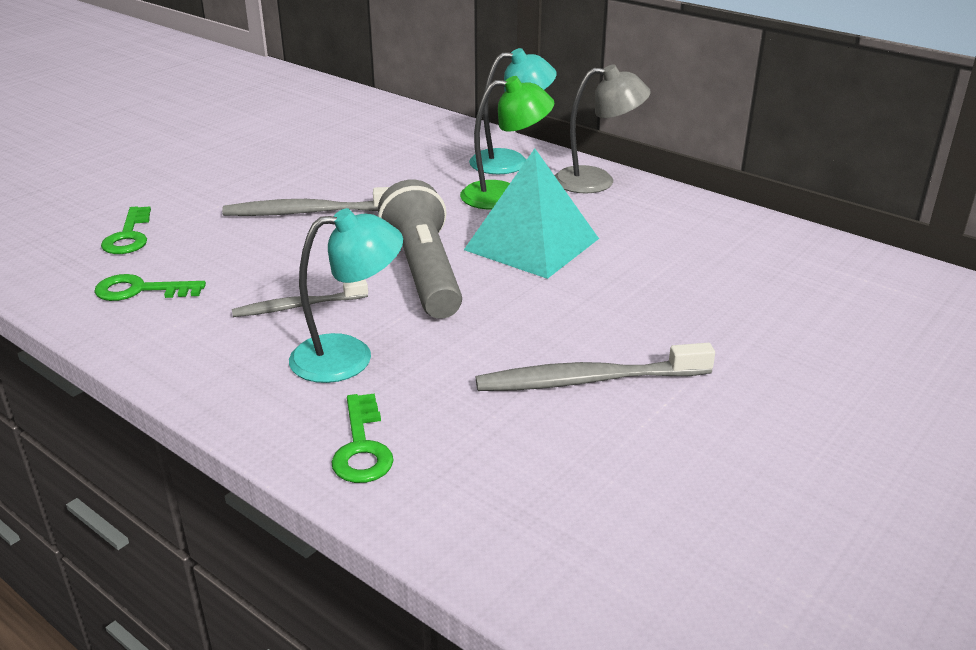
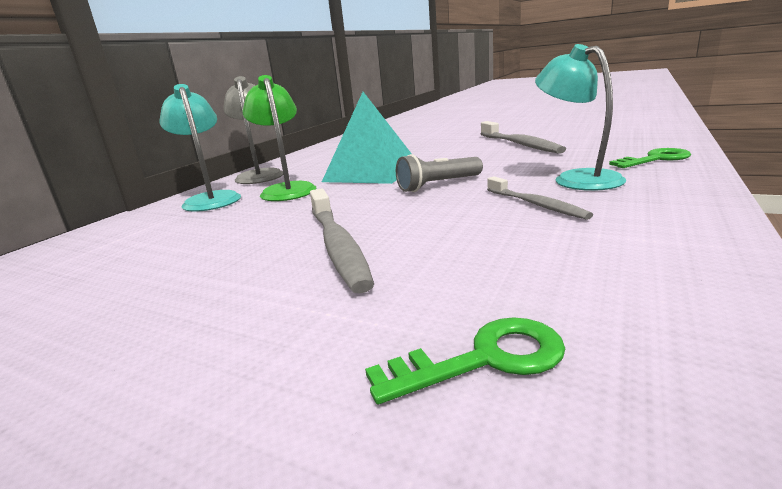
camera: 100 degrees left, 10 degrees down
(140, 290) = (617, 280): green key -> none
(424, 273) = (438, 185): grey flashlight -> grey flashlight, size x0.60

